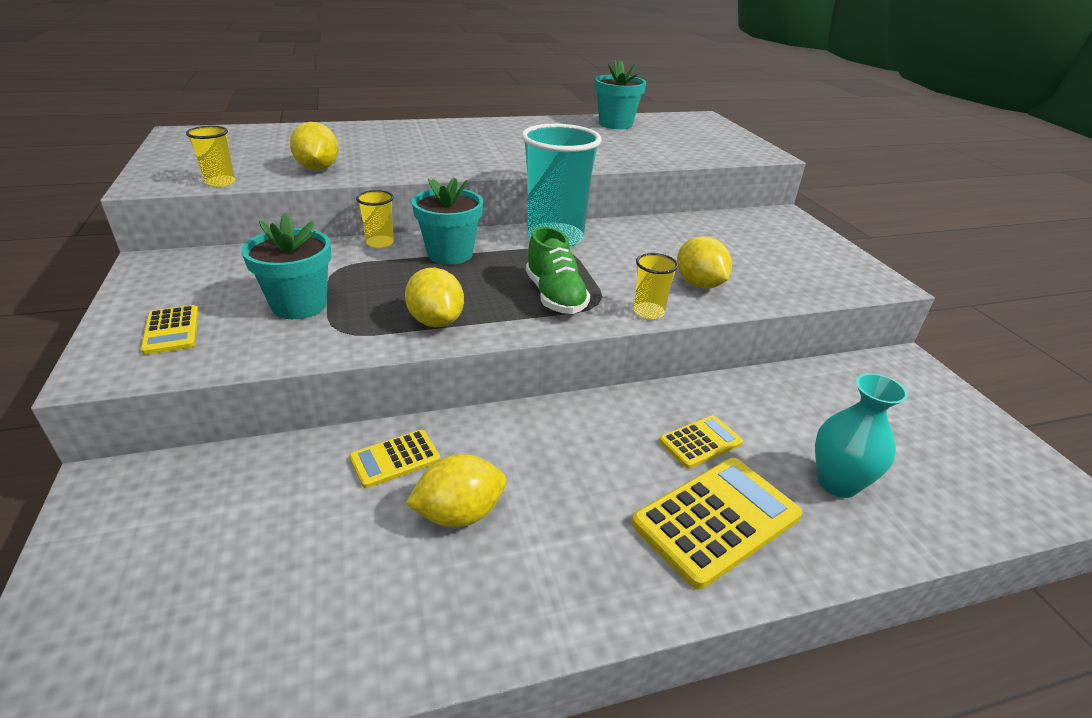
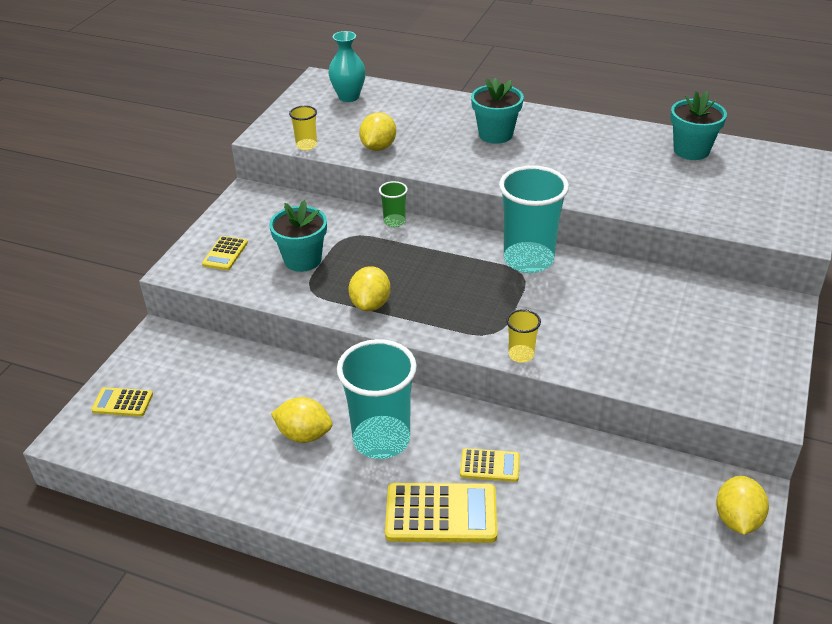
camera: 40 degrees right, 5 degrees up
(380, 243) = (394, 221): yellow cup -> green cup
(395, 459) = (298, 386): yellow calculator -> yellow calculator (122, 402)
(450, 254) = (433, 249): turquoise flower pot -> turquoise flower pot (495, 134)
(555, 296) = (468, 315): green shoe -> none
(561, 472) = (381, 440): none -> turquoise cup
(699, 284) = (593, 347): yellow lemon -> yellow lemon (737, 519)
(837, 483) = (550, 537): turquoise vase -> turquoise vase (348, 97)

